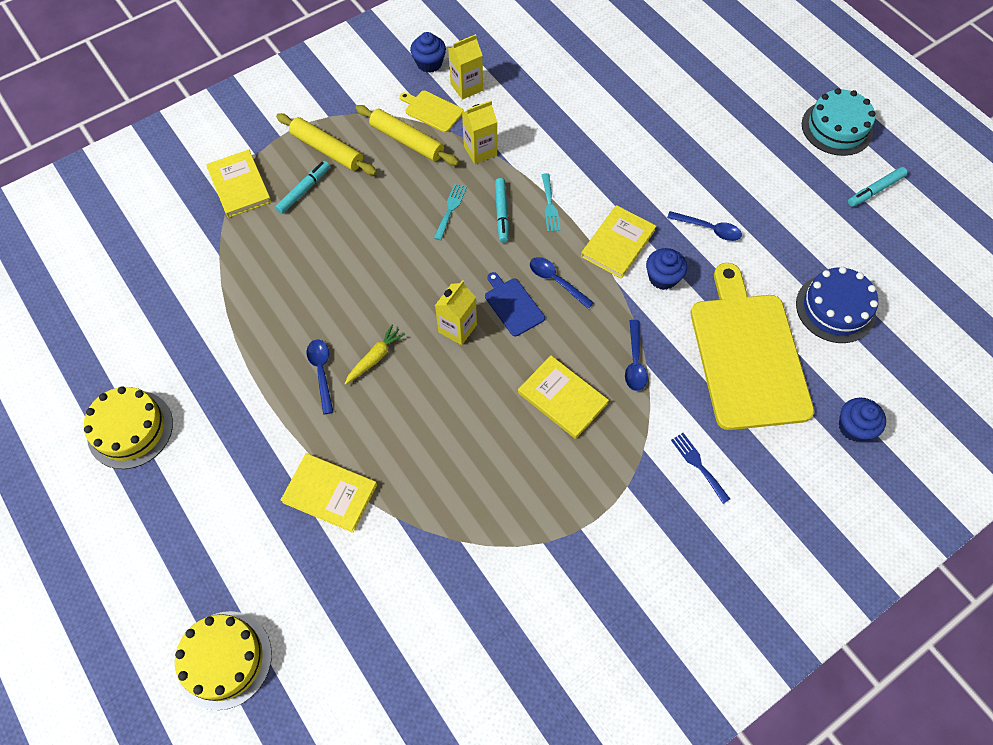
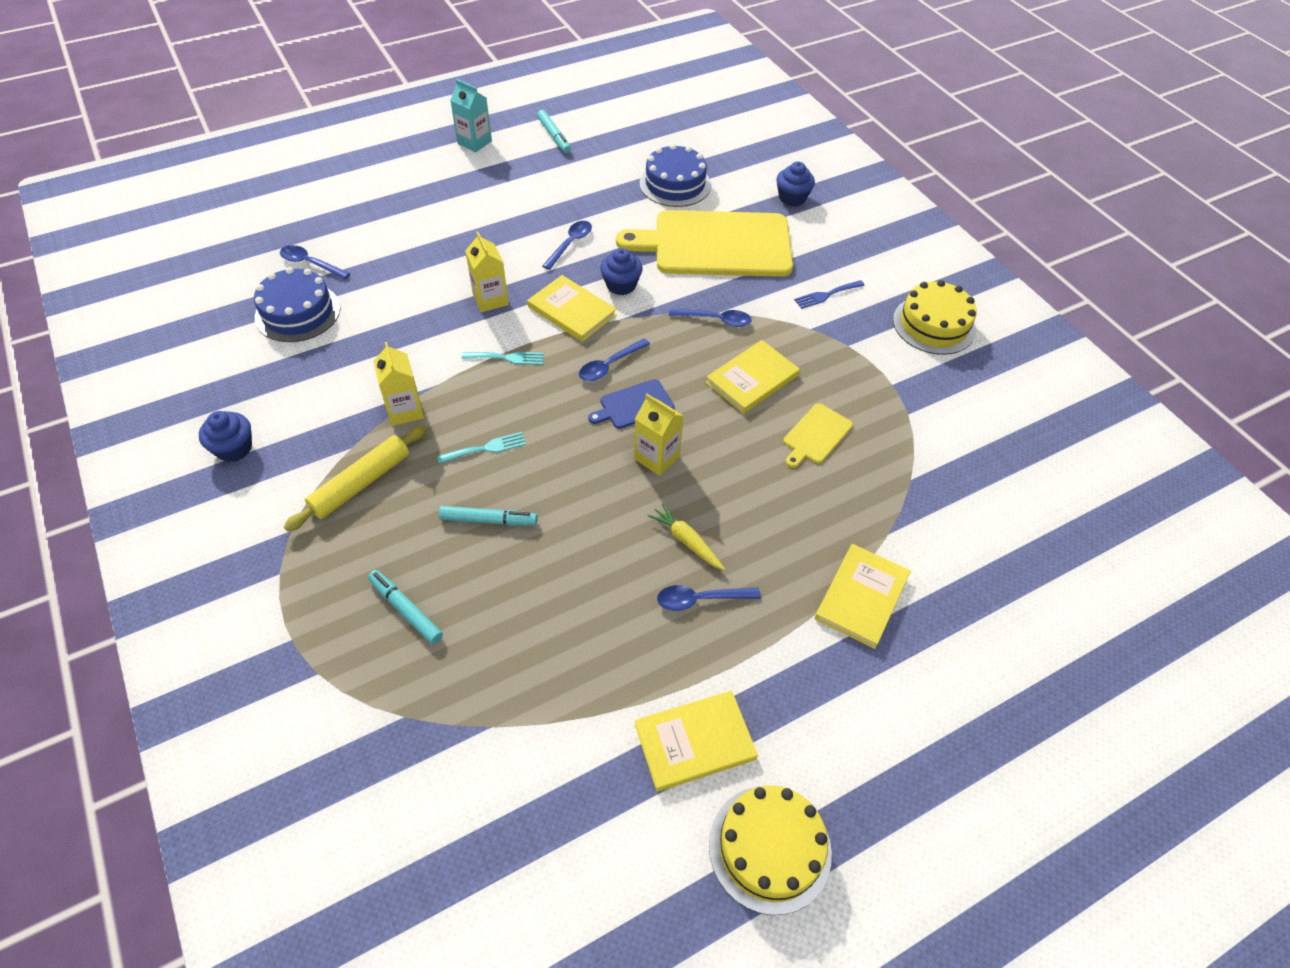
camera: 85 degrees left, 10 degrees down
(224, 659) = (1068, 715): yellow cake -> yellow cake (934, 325)
(239, 185) = (369, 697): yellow book -> yellow book (695, 742)
(327, 150) = (342, 577): yellow rolling pin -> none
(432, 110) = (319, 452): yellow cutting board -> yellow cutting board (816, 435)
(450, 209) = (486, 448): turquoise fork -> turquoise fork turned 135 degrees clockwise
(466, 87) = (295, 413): yellow carton -> yellow carton (490, 299)
(501, 213) = (506, 401): turquoise marker -> turquoise marker (488, 520)
(570, 61) = (298, 312): none -> blue cake
(628, 53) = (310, 263): none -> blue spoon
(837, 128) = (474, 142): turquoise cake -> turquoise carton

